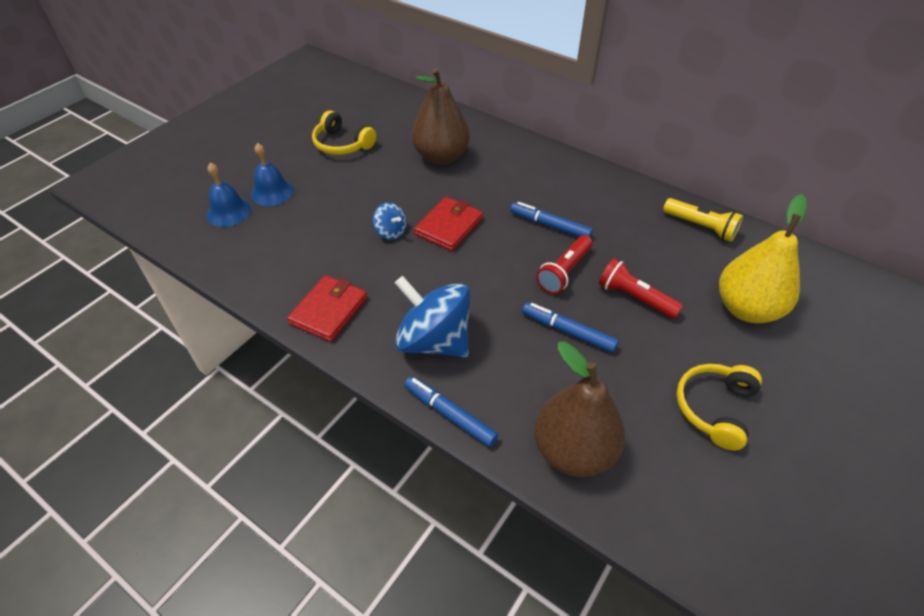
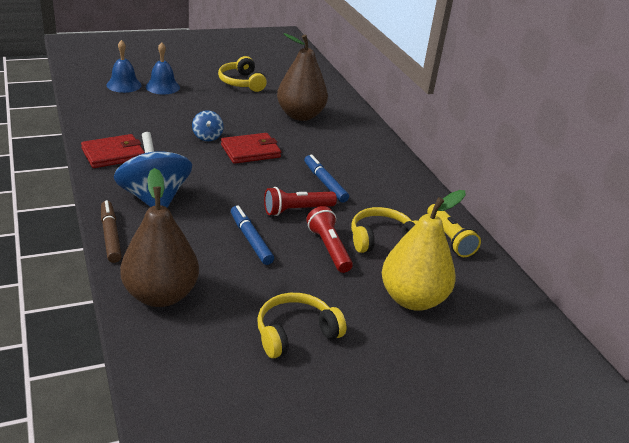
camera: 30 degrees right, 15 degrees down
(449, 414) = (110, 236): blue marker -> brown marker
(658, 260) = (381, 239): none -> yellow headphones

